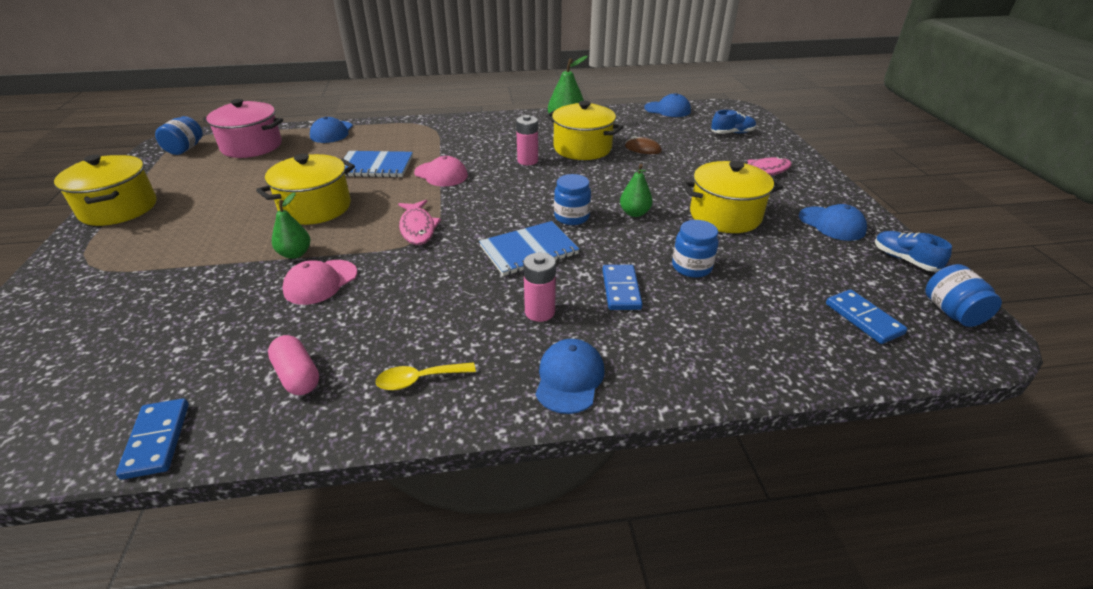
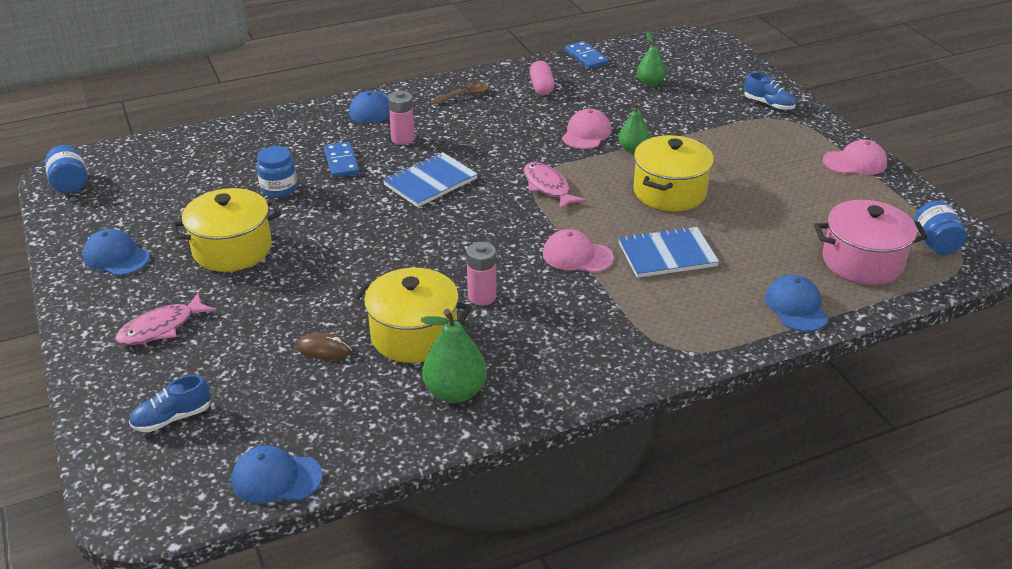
camera: 165 degrees right, 0 degrees up
(119, 208) = (855, 162): yellow pot -> pink cap
(297, 376) = (541, 87): pink capsule -> pink capsule turned 45 degrees clockwise
(419, 380) = (465, 95): yellow spoon -> brown spoon
(571, 217) = (400, 222): blue jar -> none
(634, 213) = (333, 237): green pear -> green pear (650, 83)
(863, 319) = (148, 169): blue domino -> none
(904, 260) = (70, 225): blue shoe -> blue shoe (768, 104)

